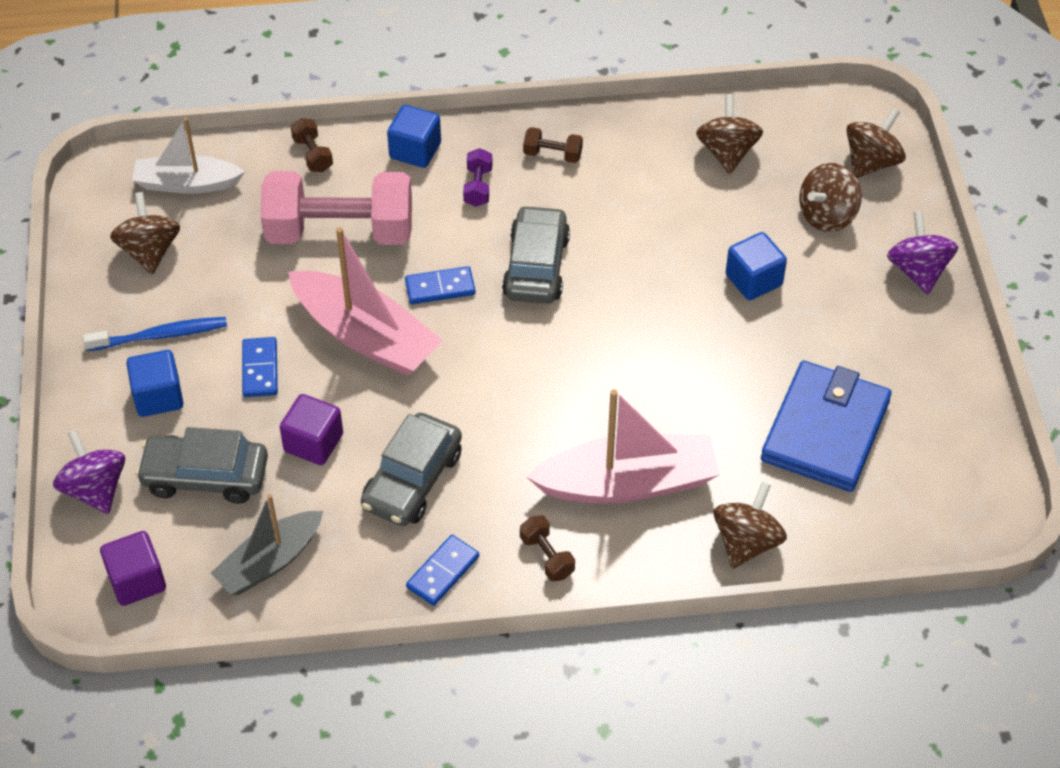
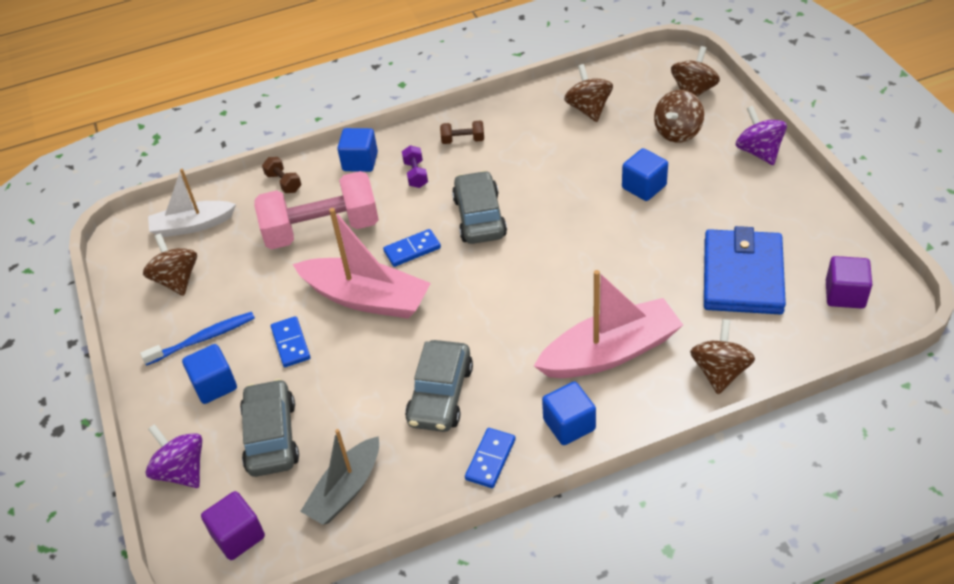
camera: 10 degrees left, 5 degrees down
(205, 476) = (271, 436): grey car -> grey car turned 90 degrees clockwise
(313, 443) = (351, 387): purple cube -> purple cube (845, 294)
(547, 556) = (569, 425): brown dumbbell -> blue cube

